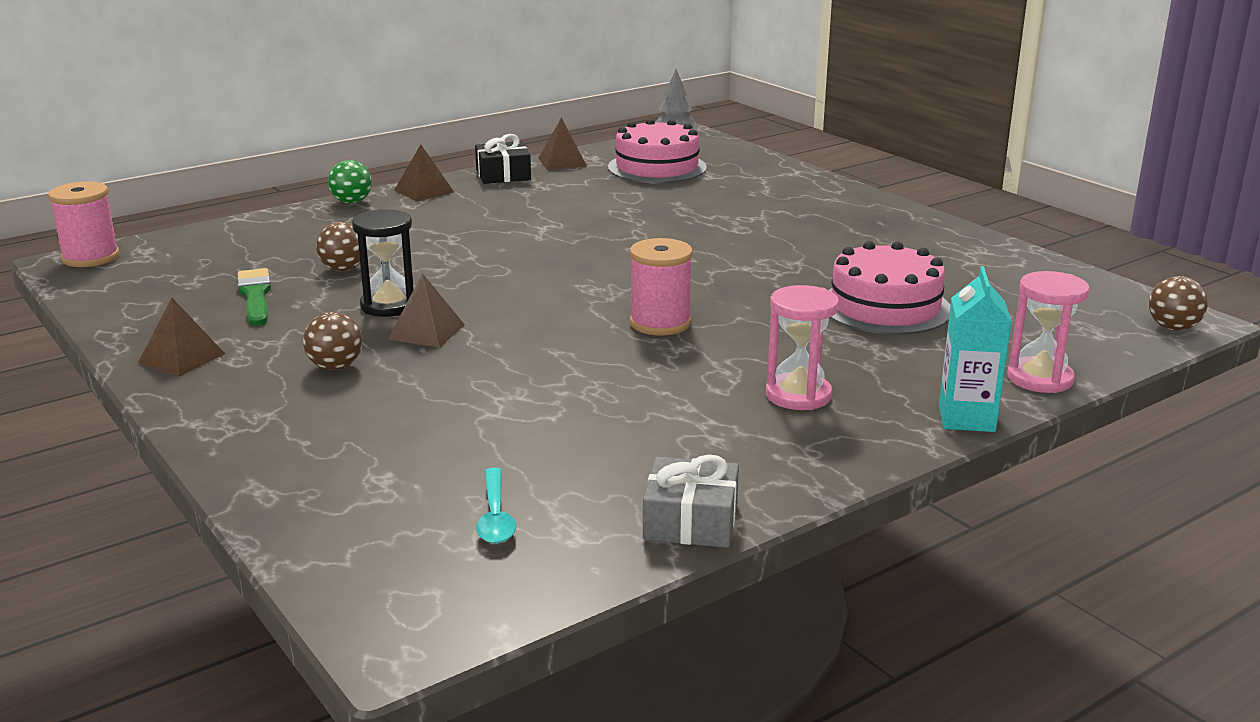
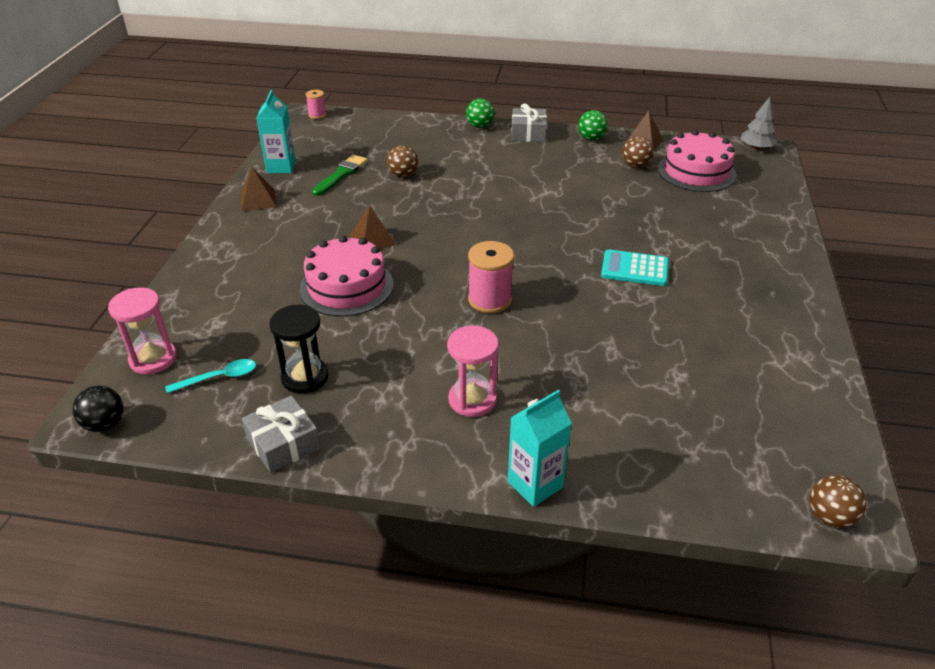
camera: 45 degrees right, 15 degrees up
(91, 257) = (317, 115): pink spool -> pink spool, size x0.56
(146, 318) = (281, 167): none -> turquoise carton
(335, 367) = (303, 241): brown ball -> brown ball (635, 165)
(389, 305) = (384, 212): black hourglass -> black hourglass (305, 377)
(424, 191) = (528, 133): brown pyramid -> grey gift
(435, 630) = (105, 424): none -> black ball
(495, 516) = (219, 378): turquoise spoon -> turquoise spoon turned 150 degrees counterclockwise
(503, 175) = (591, 138): black gift -> green ball
(744, 250) = (634, 269): none -> turquoise calculator
(885, 307) = (643, 366): pink cake -> pink cake (346, 286)
(1040, 379) = (640, 489): pink hourglass -> pink hourglass (153, 359)

